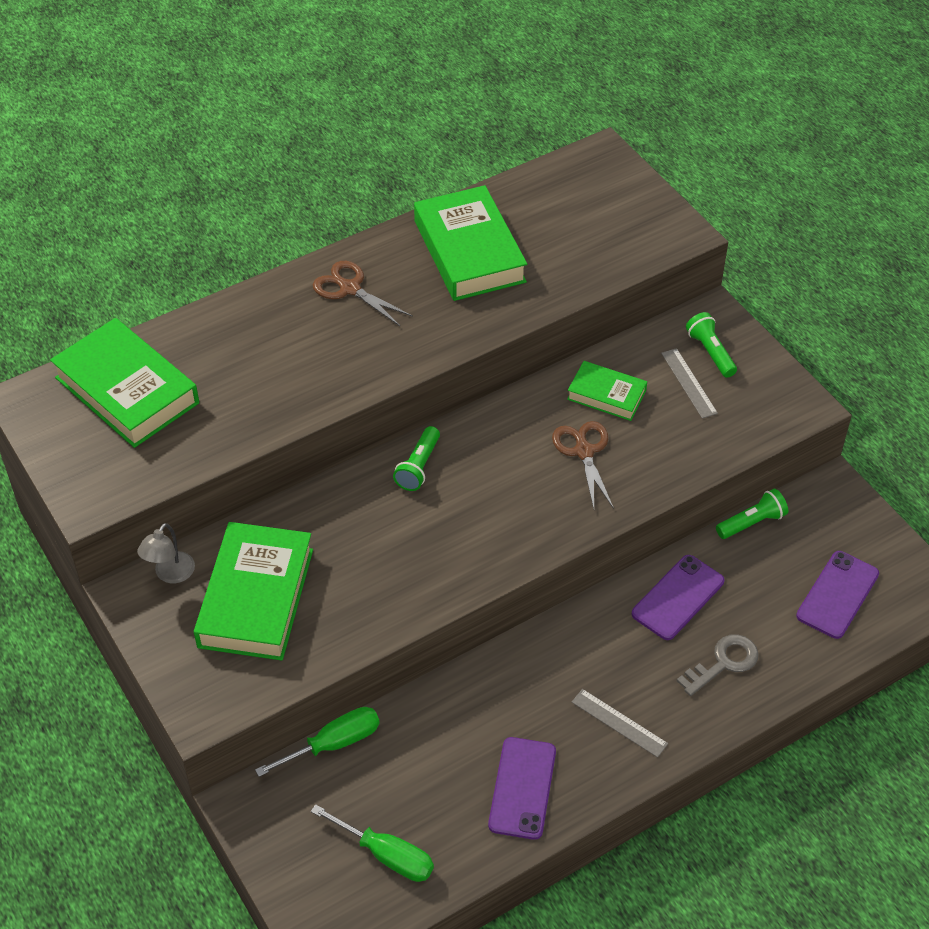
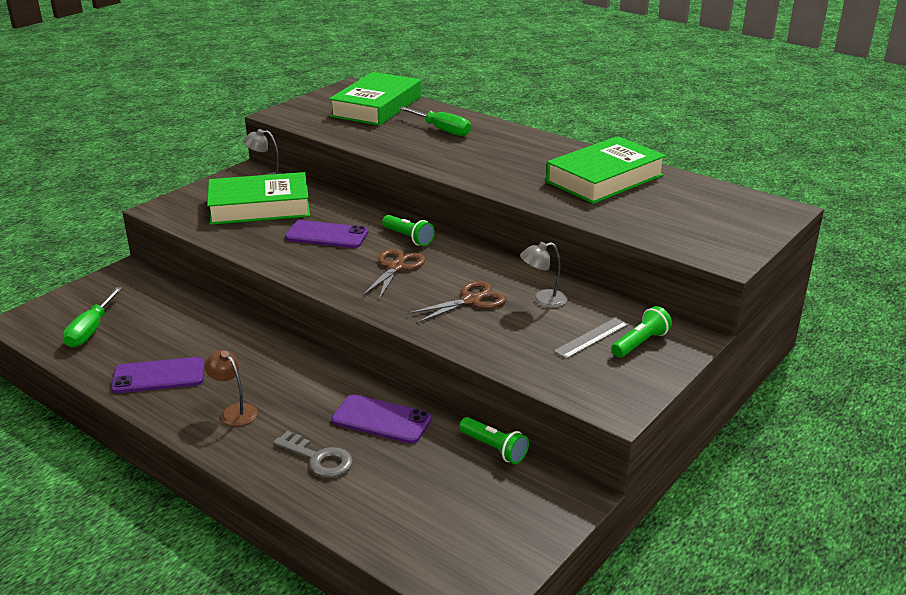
camera: 70 degrees right, 20 degrees down
(334, 744) = (181, 292): green screwdriver -> green screwdriver (442, 130)
(350, 288) = (524, 148): brown scissors -> brown scissors (396, 267)
(418, 467) = (408, 238): green flashlight -> green flashlight turned 135 degrees counterclockwise
(606, 395) = (542, 300): green book -> grey lamp
(619, 722) = (234, 411): grey ruler -> brown lamp
(837, 595) = (434, 521): purple phone -> purple phone (327, 235)

